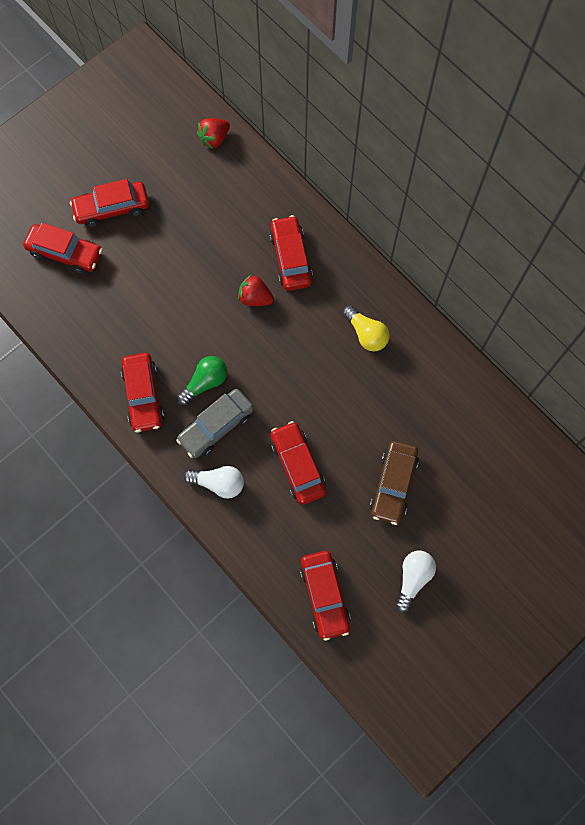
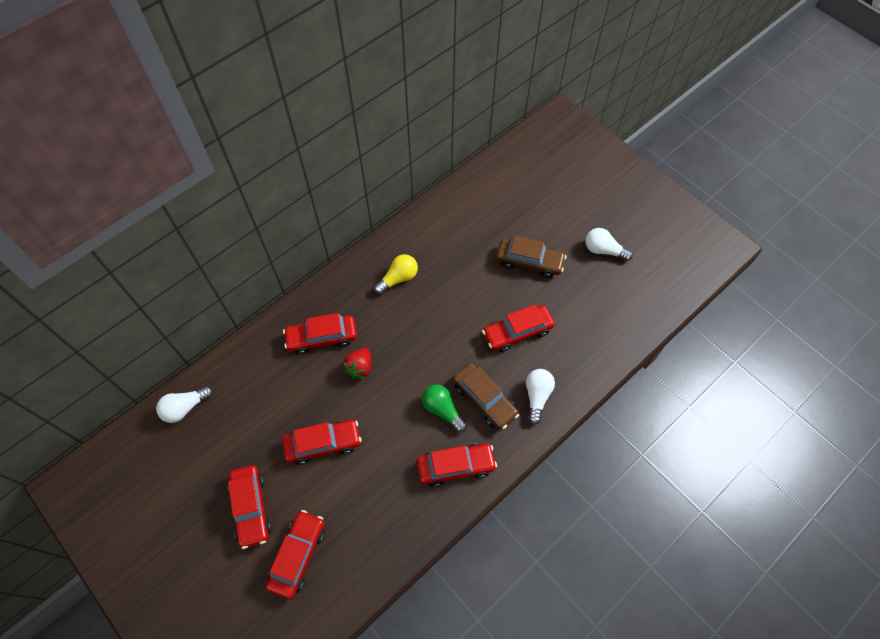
camera: 90 degrees left, 10 degrees down
(214, 139) = (185, 407): red strawberry -> white light bulb
(216, 426) = (484, 399): grey car -> brown car
(324, 595) = (625, 312): red car -> red car (323, 444)

